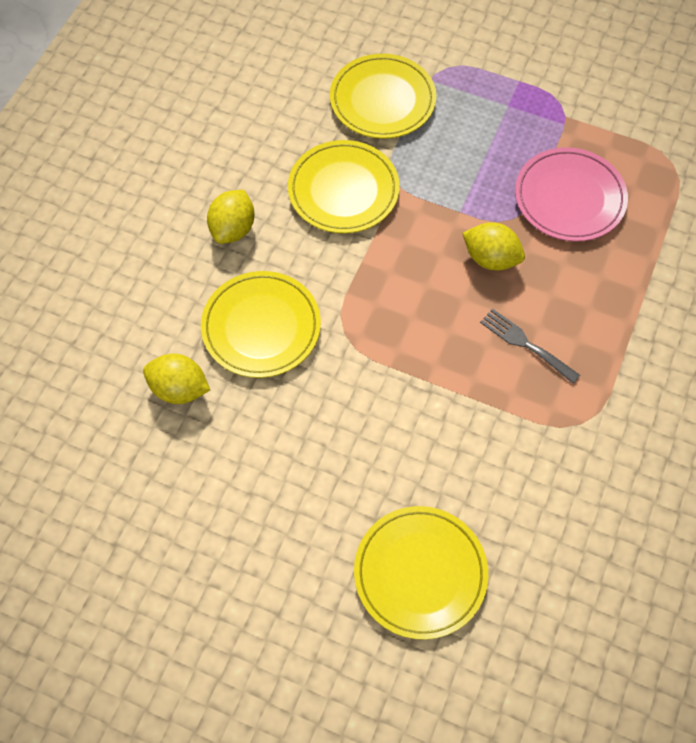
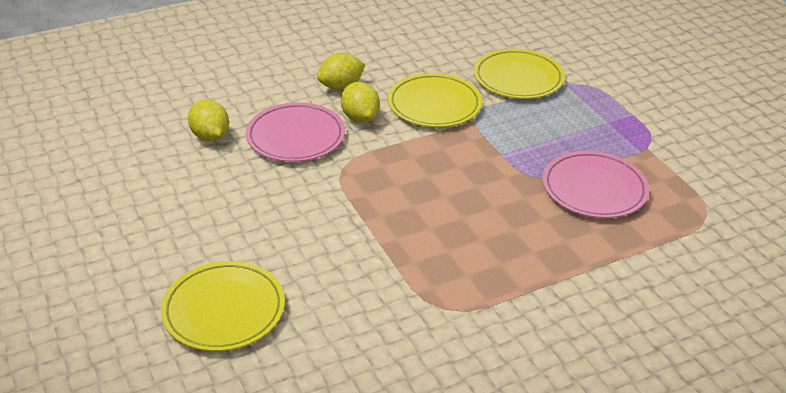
camera: 40 degrees right, 25 degrees down
(261, 327) = (295, 136): yellow plate -> pink plate
(491, 258) = (492, 187): yellow lemon -> yellow lemon (360, 117)
(525, 344) = (458, 242): grey fork -> none

